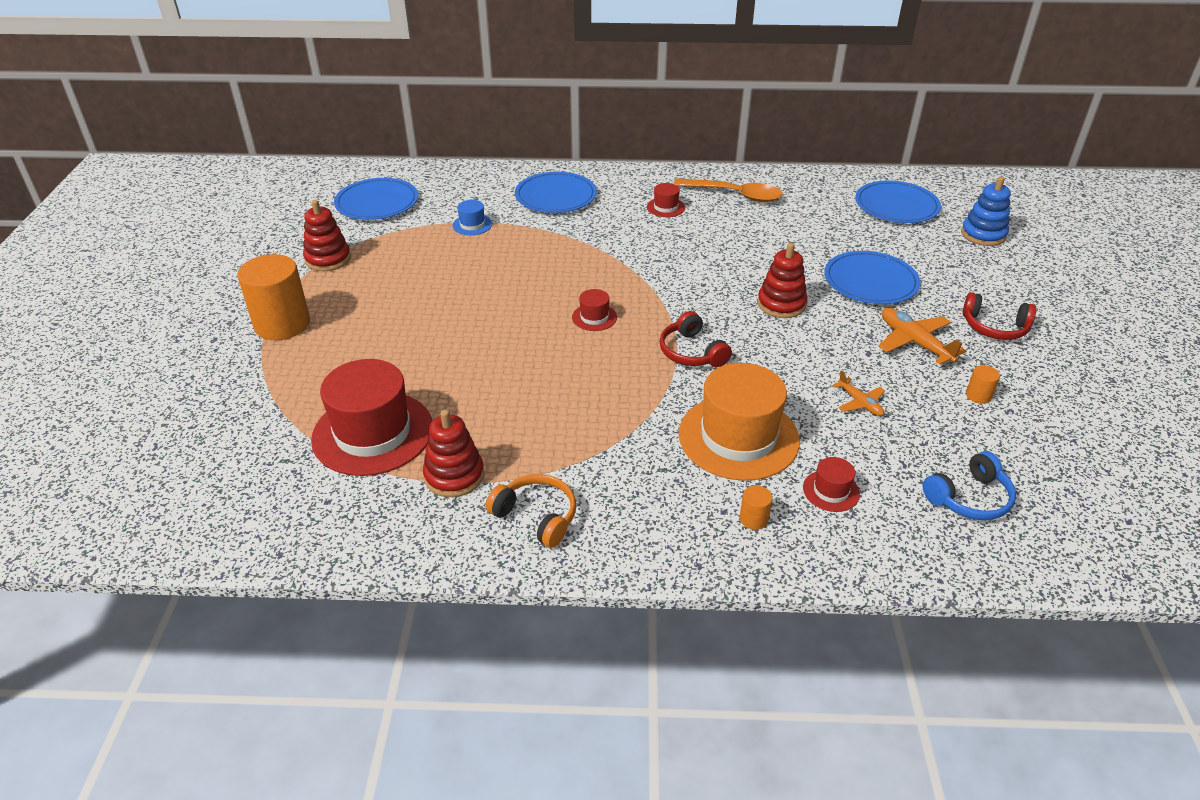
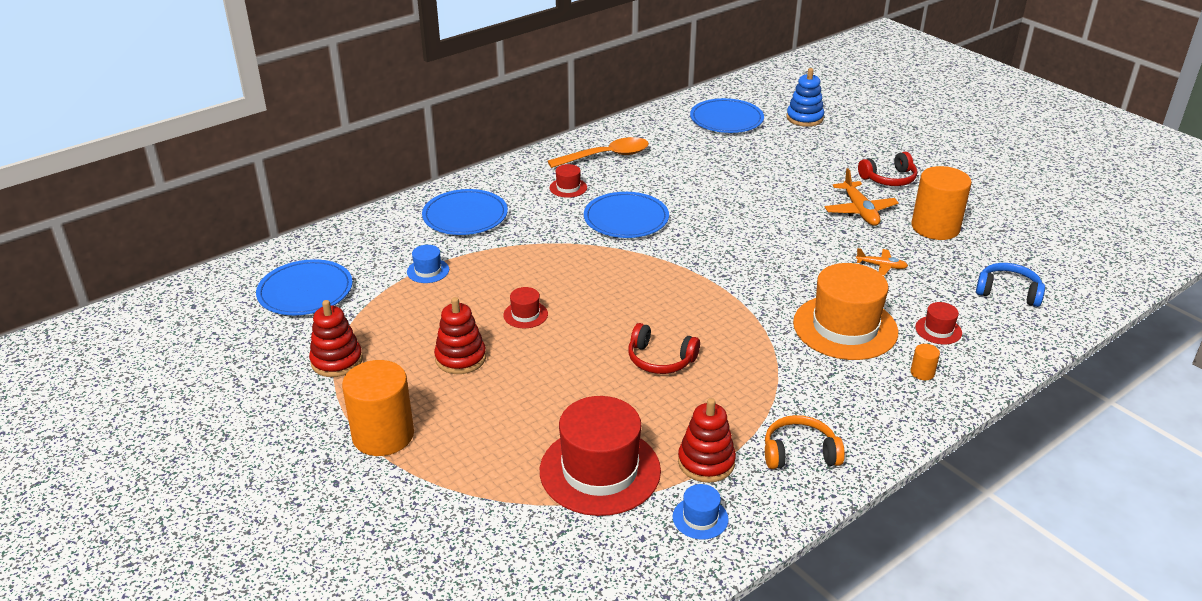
camera: 40 degrees left, 5 degrees down
(386, 515) = (700, 518): none -> blue hat
(594, 317) = (636, 296): red hat -> red hat (525, 314)
(691, 352) = (738, 287): red headphones -> red headphones (660, 359)
(781, 304) = (748, 224): red stacking toy -> red stacking toy (460, 358)
(870, 281) = (781, 181): blue plate -> blue plate (626, 218)
(914, 342) = (859, 211): orange plane -> orange plane turned 120 degrees counterclockwise
(969, 498) = (1008, 292): blue headphones -> blue headphones turned 90 degrees counterclockwise
(978, 395) = (935, 227): orange cylinder -> orange cylinder, size x2.41

